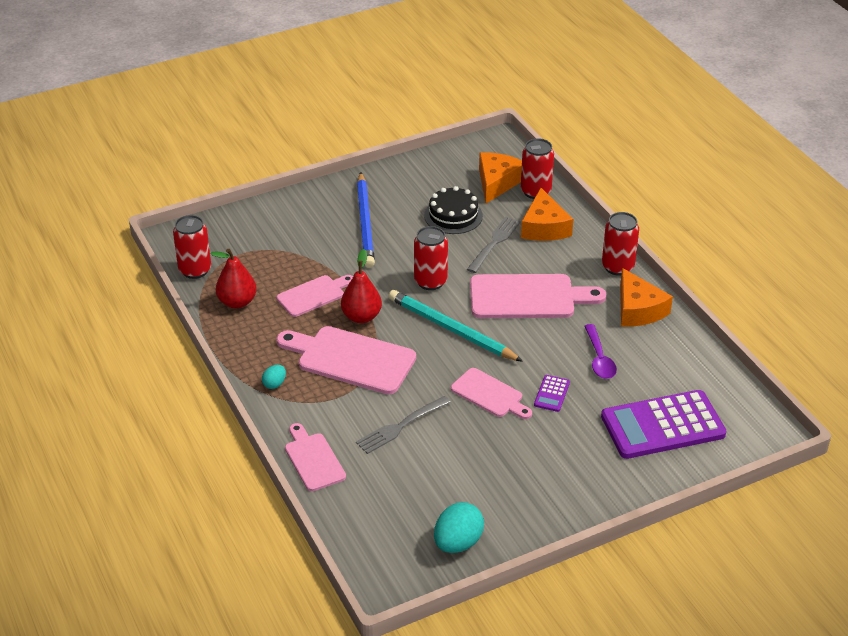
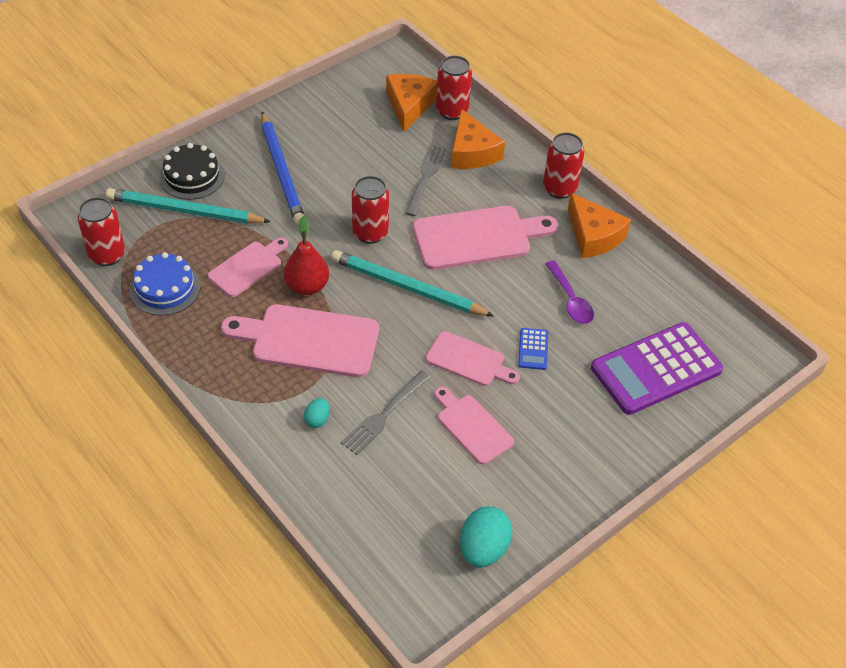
camera: 15 degrees left, 10 degrees up
(237, 302) = (165, 288): red pear -> blue cake
(271, 244) = (184, 211): none -> turquoise pencil
(274, 384) = (232, 384): turquoise egg -> turquoise egg (317, 419)
(313, 459) = (299, 472): pink cutting board -> pink cutting board (472, 426)
(453, 215) = (373, 150): black cake -> black cake (192, 176)
(551, 394) = (533, 349): purple calculator -> blue calculator

